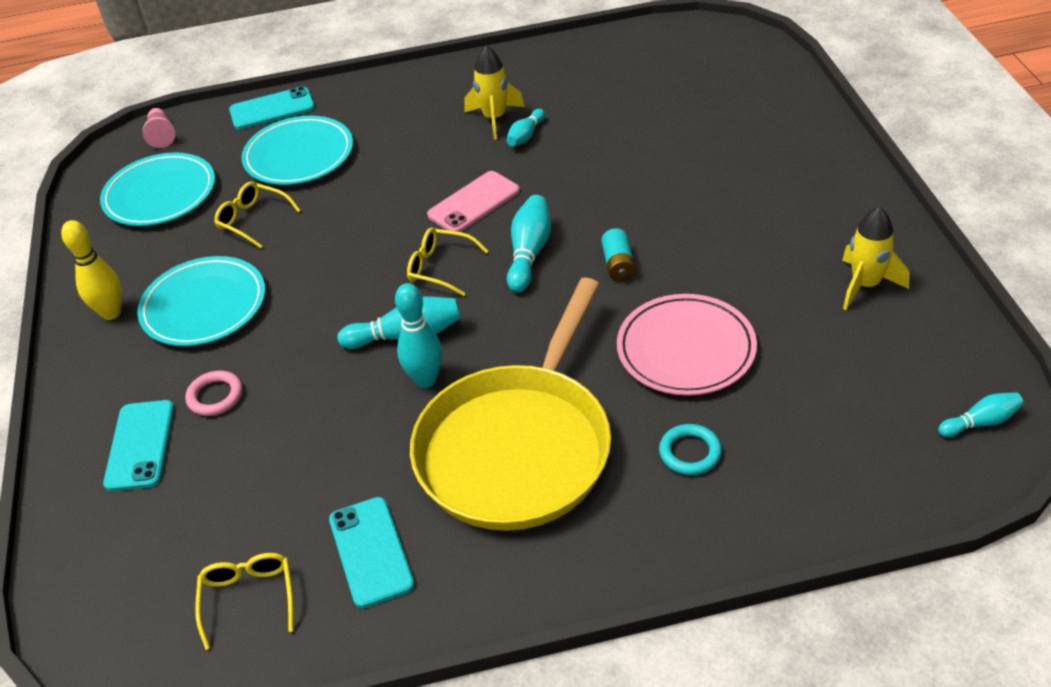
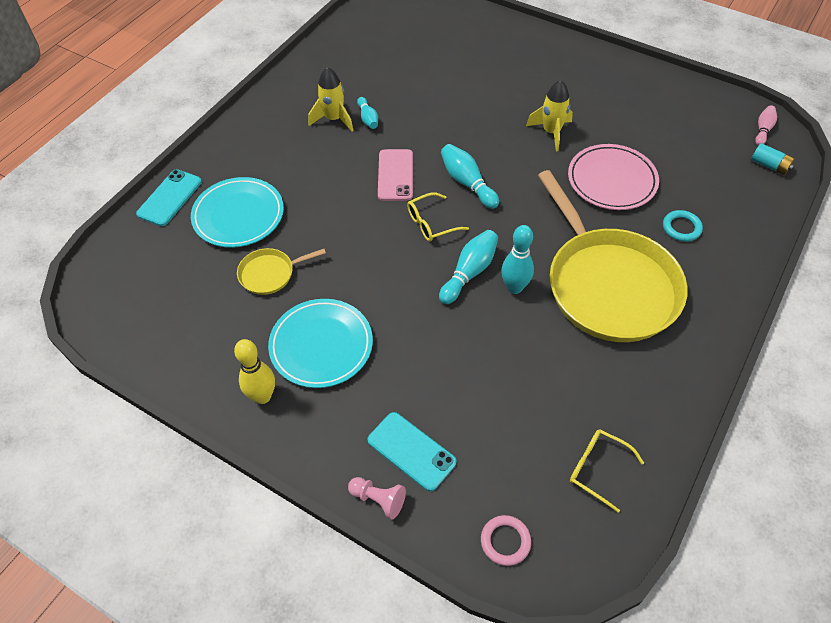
camera: 50 degrees left, 10 degrees up
(160, 194) = (174, 302): turquoise plate -> none
(161, 135) = (108, 264): pink pawn -> pink pawn (378, 499)
(215, 396) = (412, 388): pink ring -> pink ring (505, 541)
(253, 220) = (270, 274): yellow glasses -> yellow pan
(371, 552) = (618, 392): turquoise phone -> none
(618, 265) = (521, 159): turquoise battery -> turquoise battery (769, 165)
(865, 285) = (641, 97): yellow rocket -> yellow rocket (551, 132)
(980, 422) = (763, 130): turquoise bowling pin -> pink bowling pin

